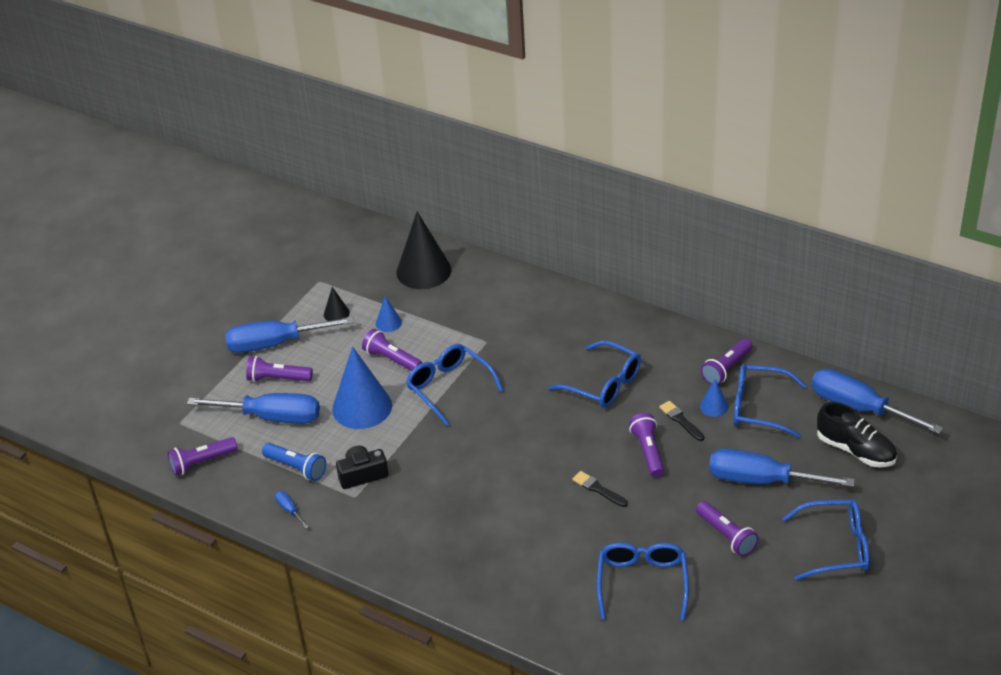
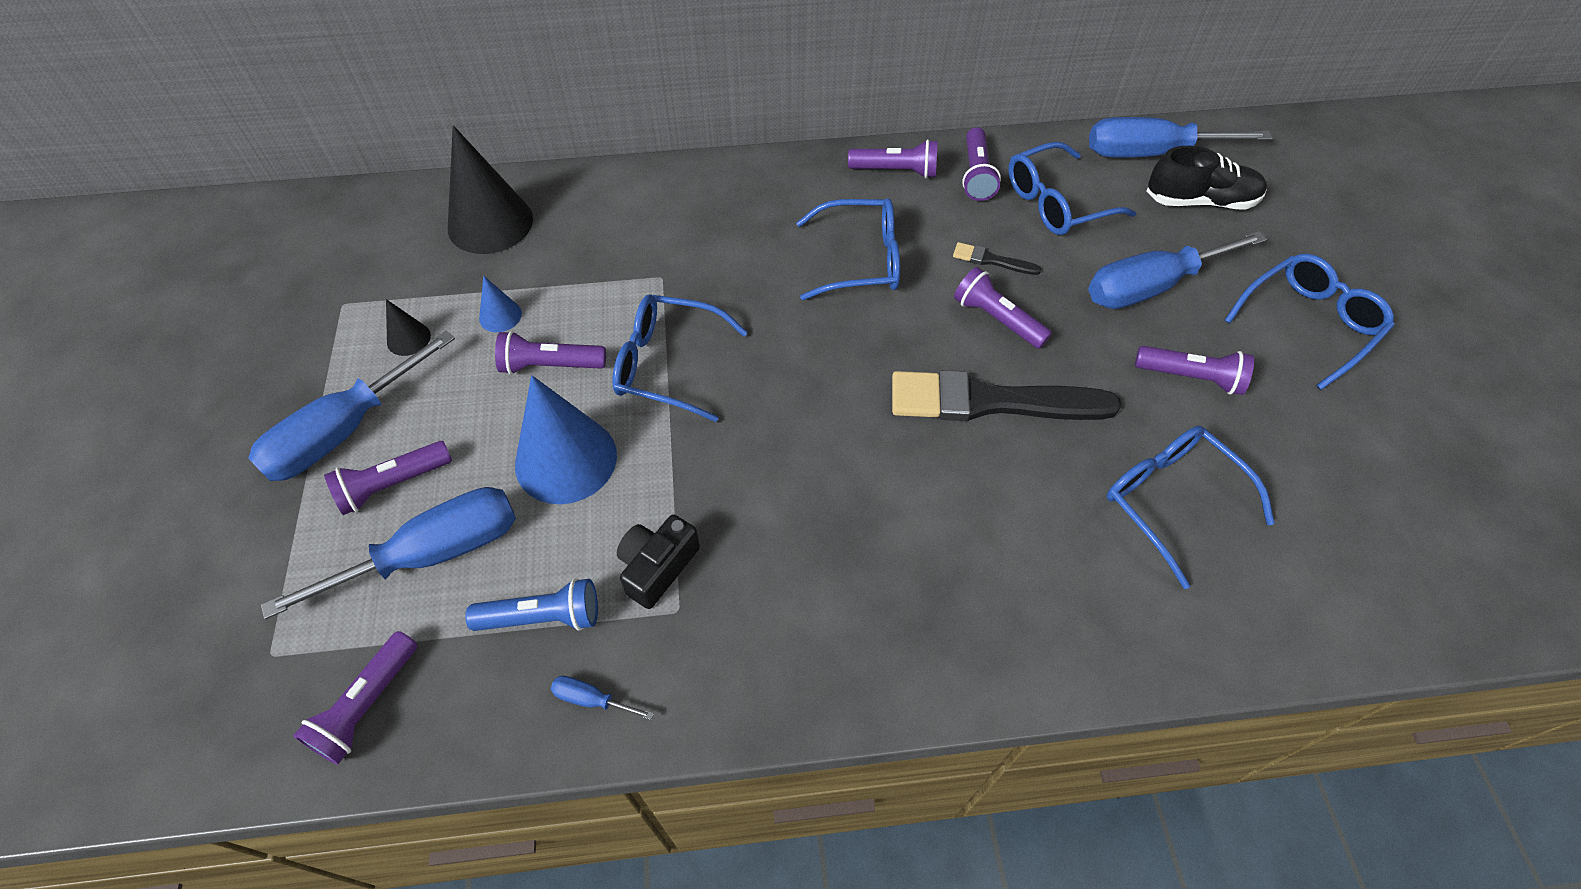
camera: 40 degrees left, 15 degrees up
(598, 489) = (990, 401): black brush -> black brush, size x2.31
(678, 344) = (896, 171): none -> purple flashlight
(714, 406) = (1009, 225): blue cone -> none

